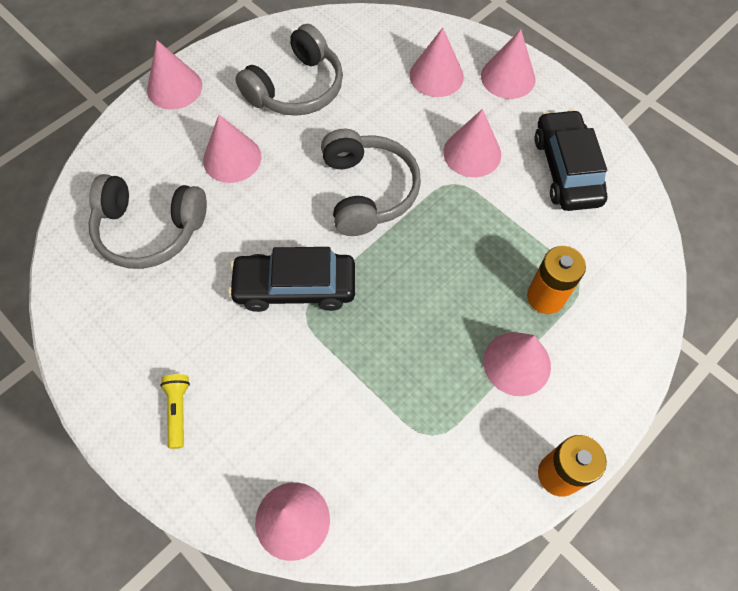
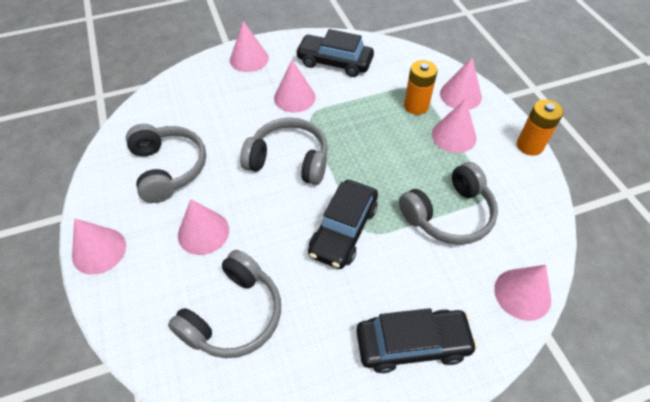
camera: 65 degrees left, 10 degrees down
(178, 411) = (412, 344): yellow flashlight -> black car
(374, 397) = (449, 214): none -> grey headphones
(436, 76) = (220, 90): pink cone -> pink cone (460, 95)

